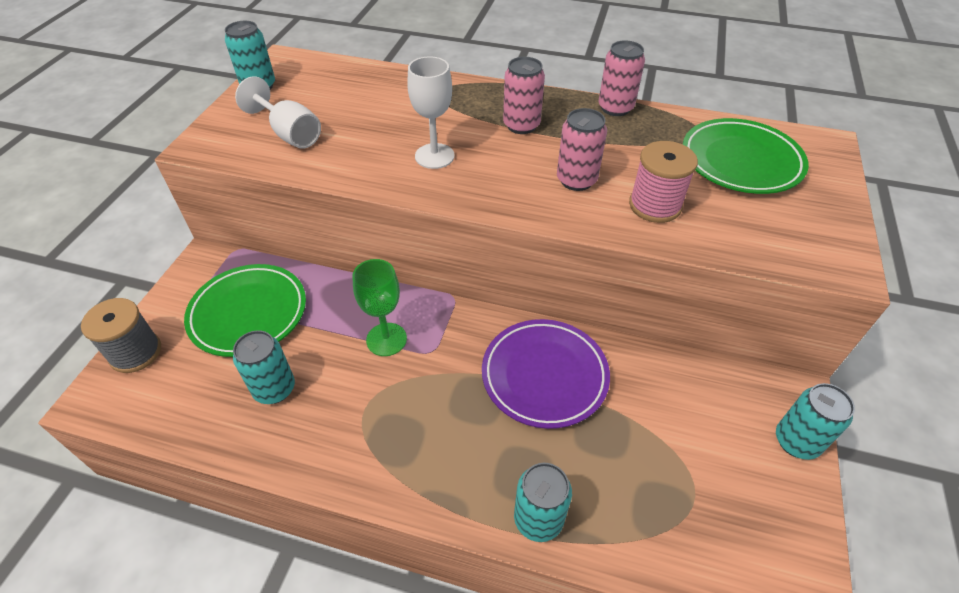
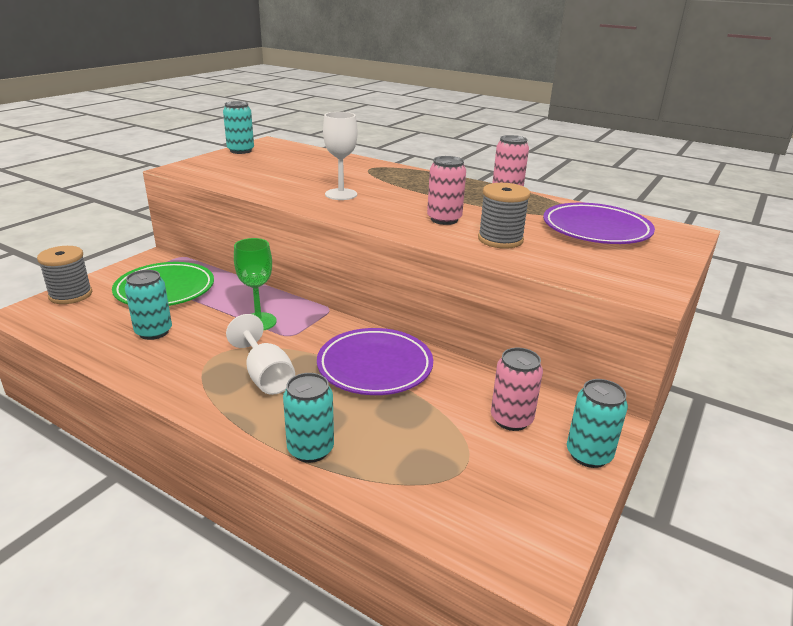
camera: 15 degrees right, 20 degrees down
(290, 134) = (244, 172): white goblet -> white goblet (265, 375)
(521, 125) = (421, 190): pink can -> pink can (511, 419)
(655, 205) = (500, 239): pink spool -> grey spool
(741, 161) = (596, 230): green plate -> purple plate

